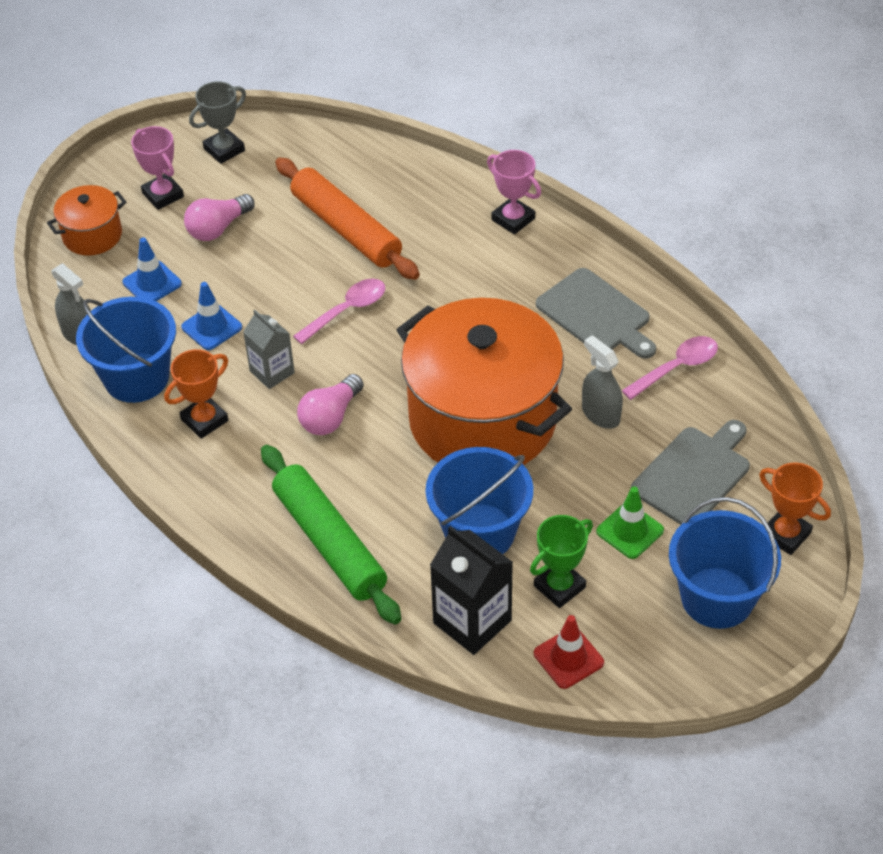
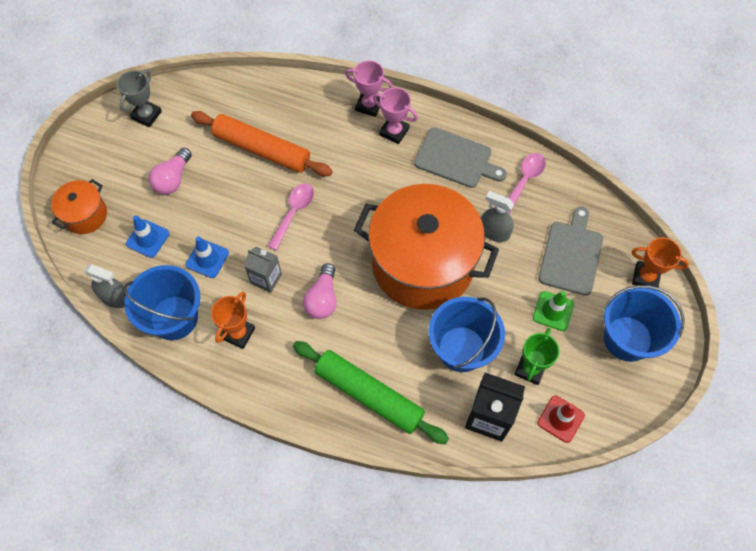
camera: 25 degrees left, 15 degrees up
(163, 195) = (120, 166): pink trophy -> pink trophy (394, 132)

